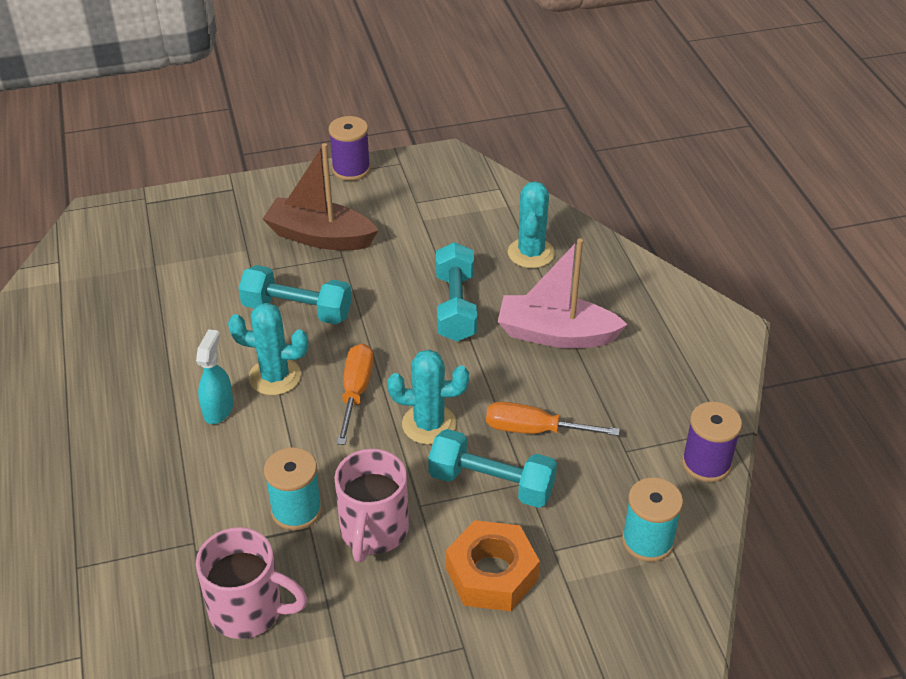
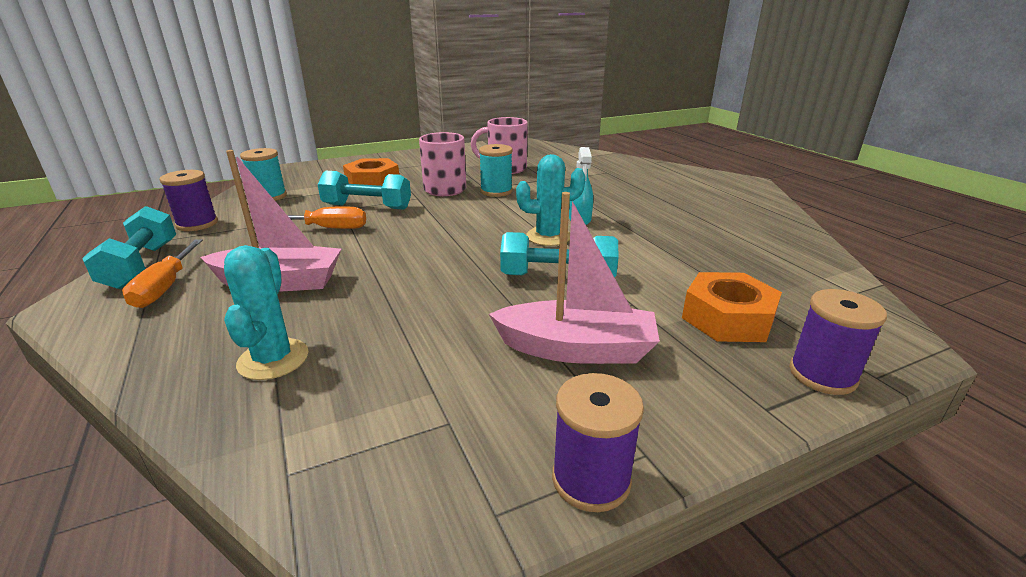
camera: 170 degrees right, 15 degrees down
(177, 202) = (822, 375): none -> purple spool
(191, 249) = (727, 318): none -> orange nut
(320, 237) = (577, 349): brown boat -> pink boat
(355, 392) = (476, 234): orange screwdriver -> orange screwdriver (166, 287)
(429, 424) = (413, 225): turquoise cactus -> none
(455, 307) = (386, 294): turquoise dumbbell -> turquoise dumbbell (141, 265)

